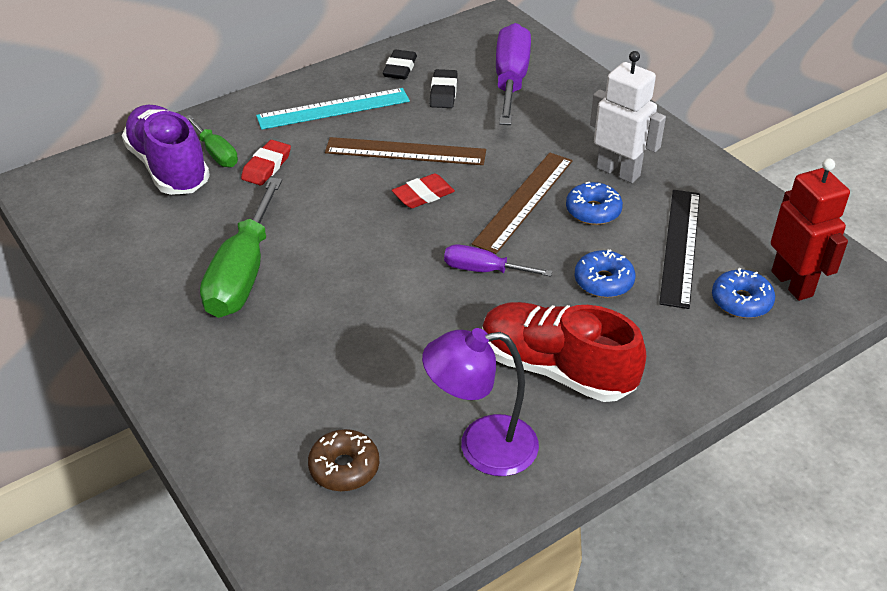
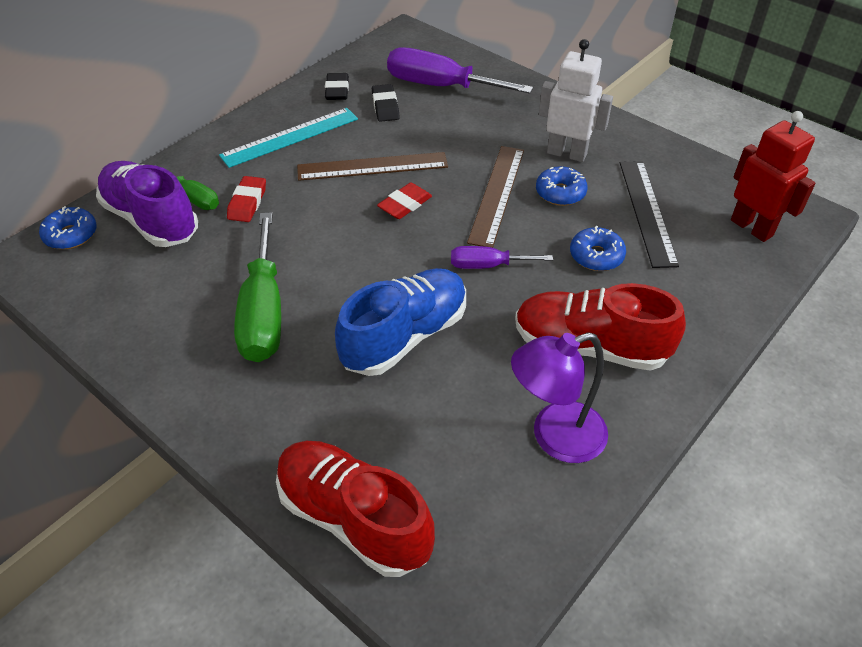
camera: 15 degrees left, 5 degrees up
(255, 477) = (354, 518): none -> red shoe
(344, 467) = (436, 488): brown donut -> none
(371, 322) = (405, 336): none -> blue shoe
(510, 80) = (440, 86): purple screwdriver -> purple screwdriver turned 60 degrees counterclockwise
(741, 301) = (718, 251): blue donut -> blue donut (71, 235)

